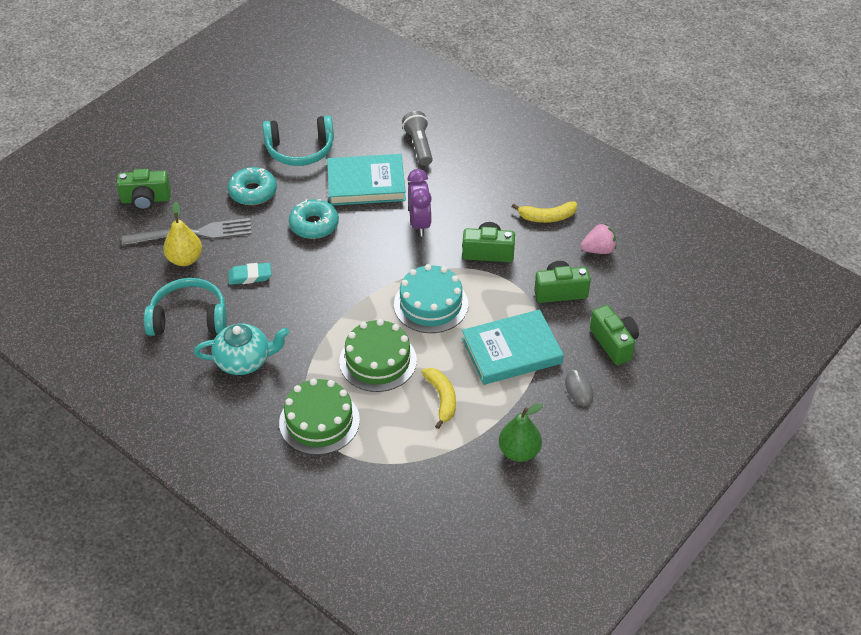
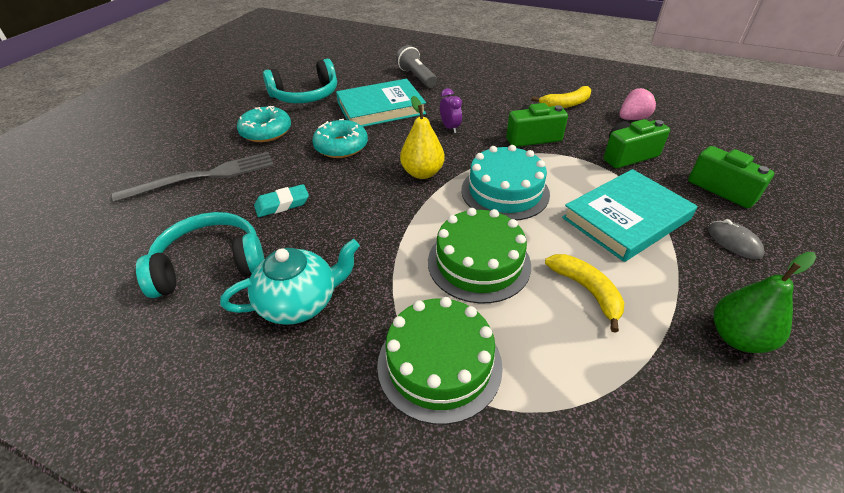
camera: 15 degrees left, 5 degrees down
(146, 200) = (144, 156): green camera -> none
(185, 259) = (197, 202): yellow pear -> yellow pear (422, 173)
(419, 224) = (450, 128): purple clock -> purple clock, size x0.62

